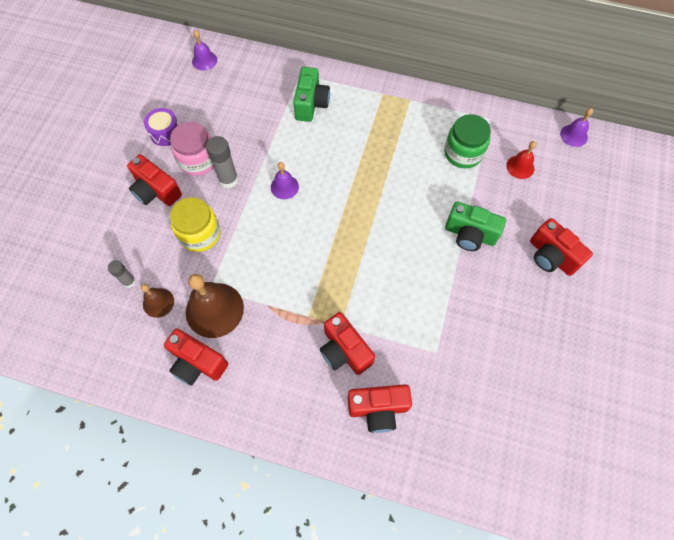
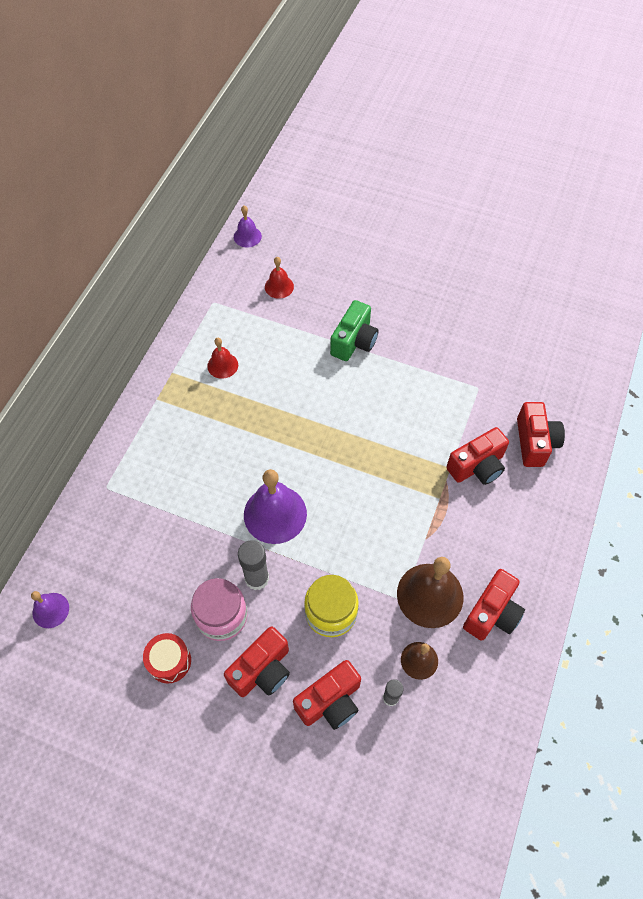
camera: 85 degrees left, 5 degrees down
(165, 133) = (169, 661): purple drum -> red drum
(284, 187) = (275, 514): purple bell -> purple bell, size x1.85
(311, 104) = (157, 477): green camera -> none
(423, 133) = (222, 365): none -> red bell
(463, 153) = (254, 332): green jar -> none
(551, 256) = (382, 281): red camera -> red camera (330, 701)

